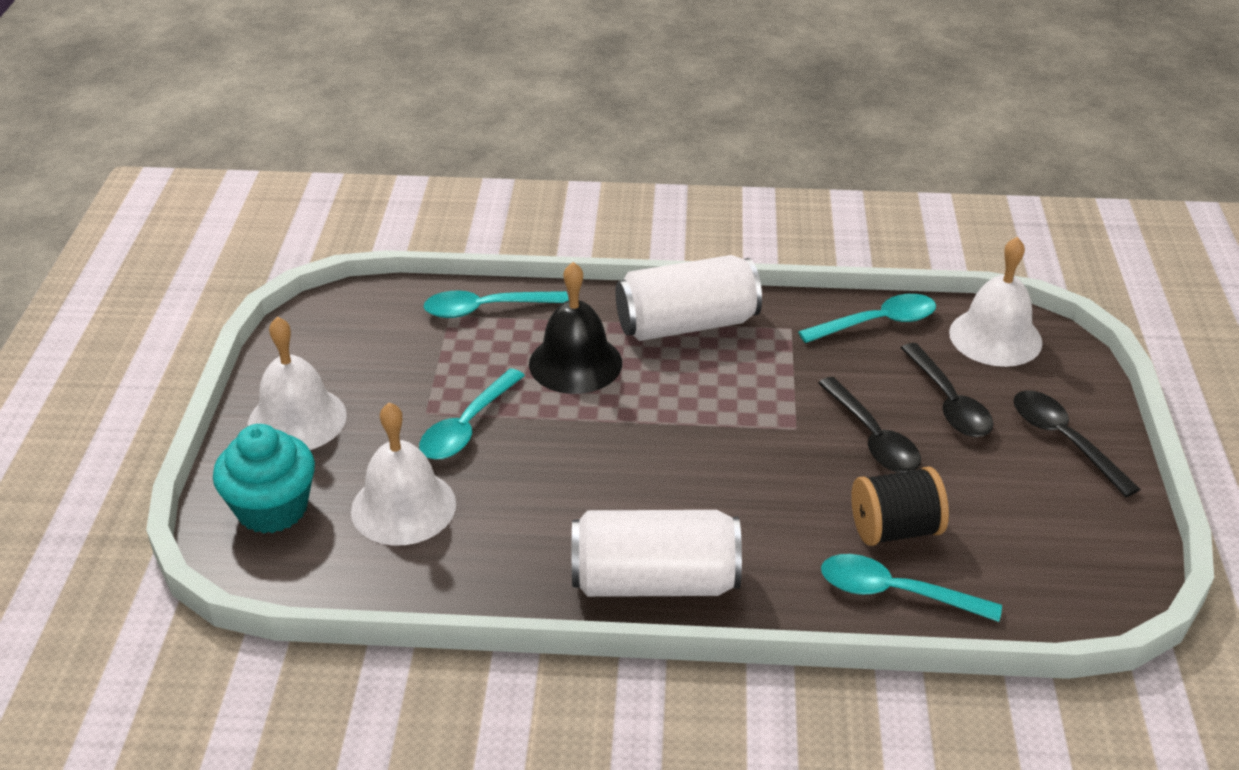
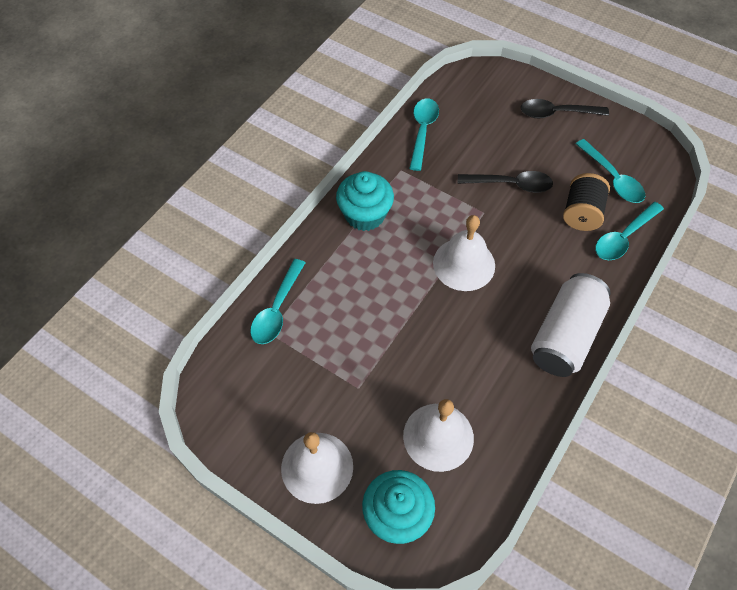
camera: 60 degrees left, 20 degrees up
(467, 426) = (386, 370): turquoise spoon -> turquoise spoon (613, 178)
(575, 363) = (363, 286): black bell -> none
(686, 324) = (365, 215): white can -> turquoise cupcake
(949, 402) = (503, 139): black spoon -> none
(995, 337) = (466, 92): white bell -> white bell (464, 264)

